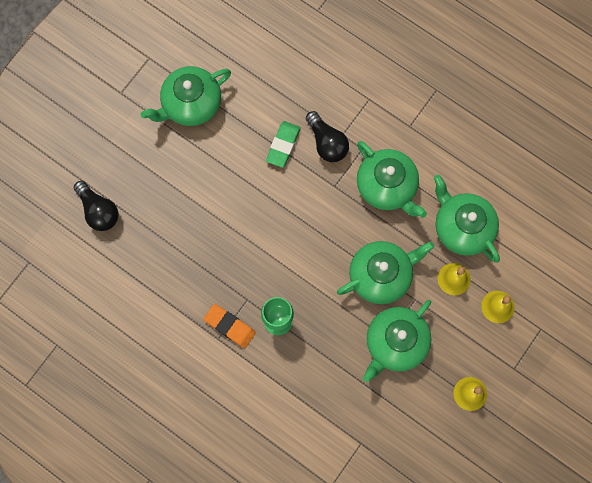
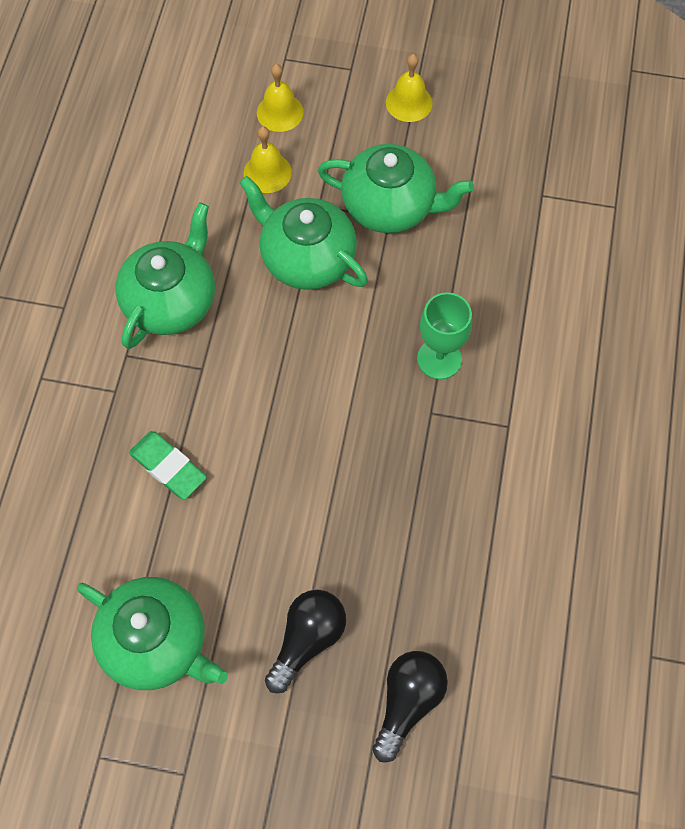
camera: 115 degrees left, 10 degrees down
(230, 326) = (482, 418): orange eraser -> none
(283, 145) = (168, 467): green eraser -> green eraser turned 45 degrees clockwise
(327, 143) = (137, 407): black light bulb -> black light bulb (307, 640)
(462, 227) = (190, 188): green teapot -> none

